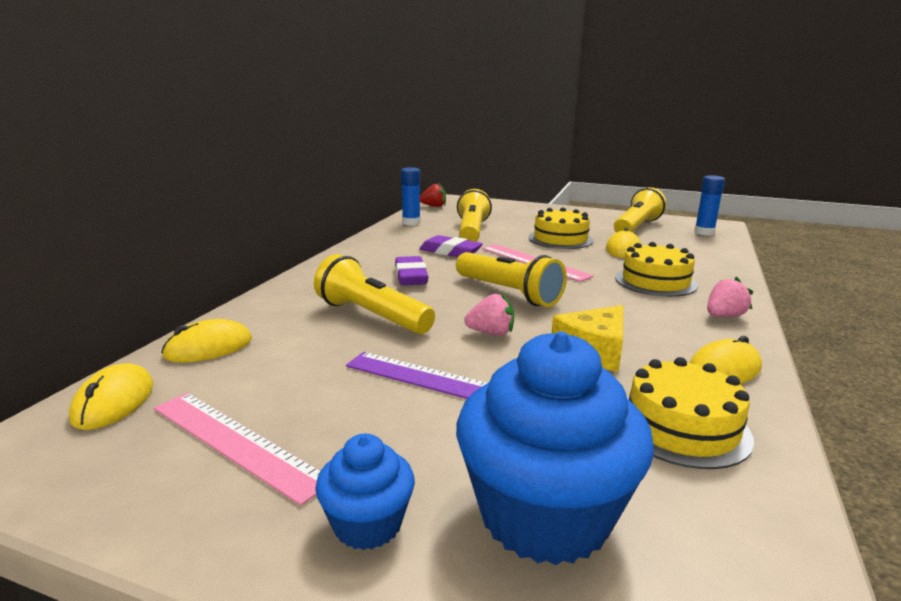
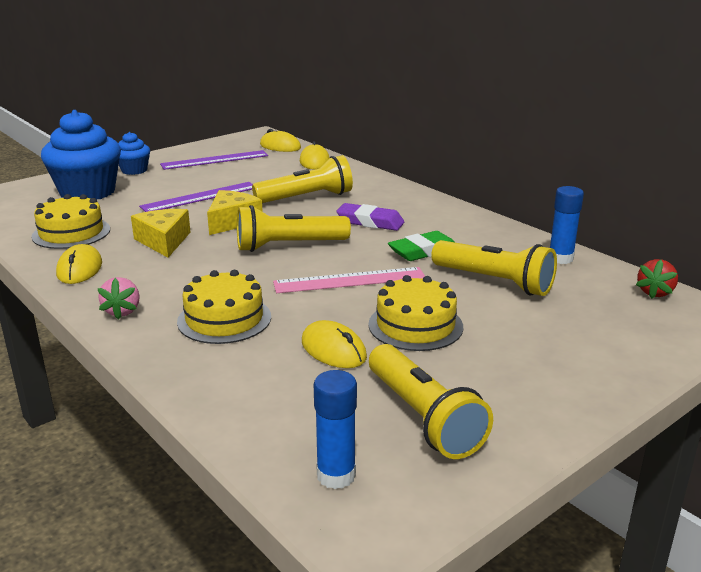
camera: 120 degrees right, 5 degrees up
(237, 442) = (215, 160): pink ruler -> purple ruler
(450, 252) = (423, 251): purple eraser -> green eraser
(491, 333) = (232, 222): pink strawberry -> yellow cheese

